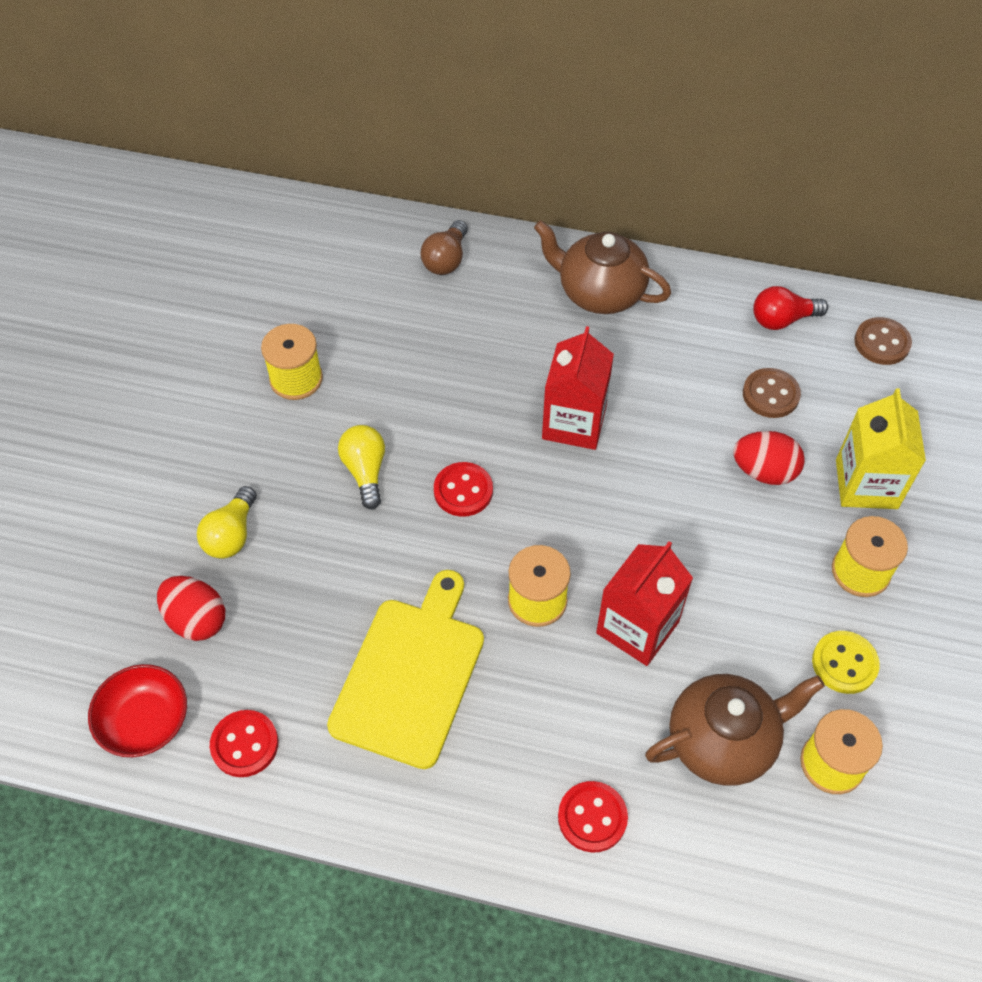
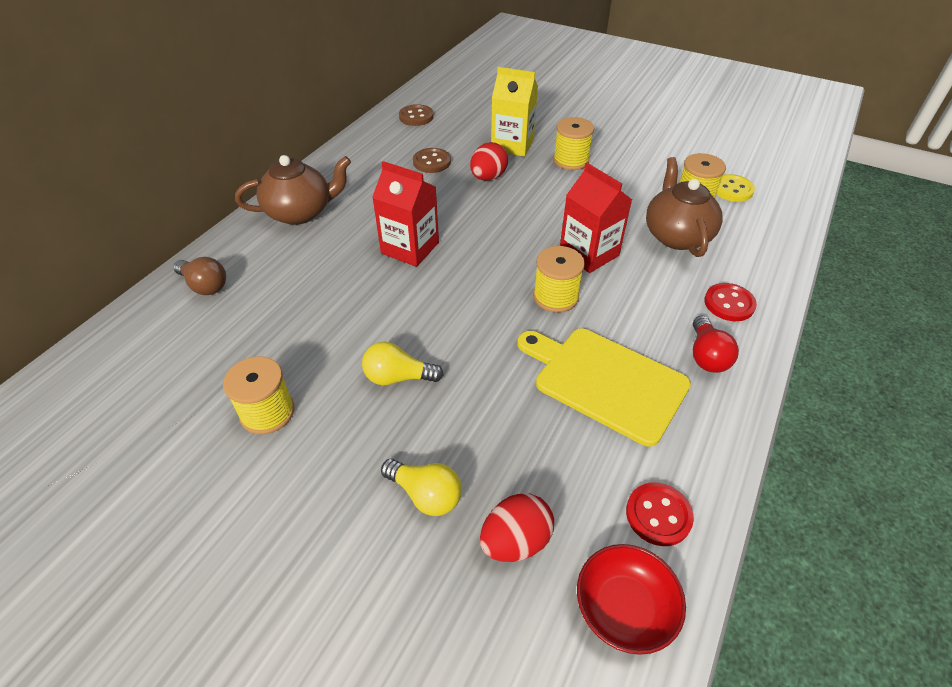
camera: 75 degrees left, 10 degrees down
(463, 491) = (444, 318): red button -> none
(599, 292) = (300, 212): brown teapot -> brown teapot turned 150 degrees counterclockwise
(782, 320) = (377, 145): red light bulb -> red light bulb (706, 356)
(844, 663) = (630, 180): yellow button -> yellow button (732, 189)

